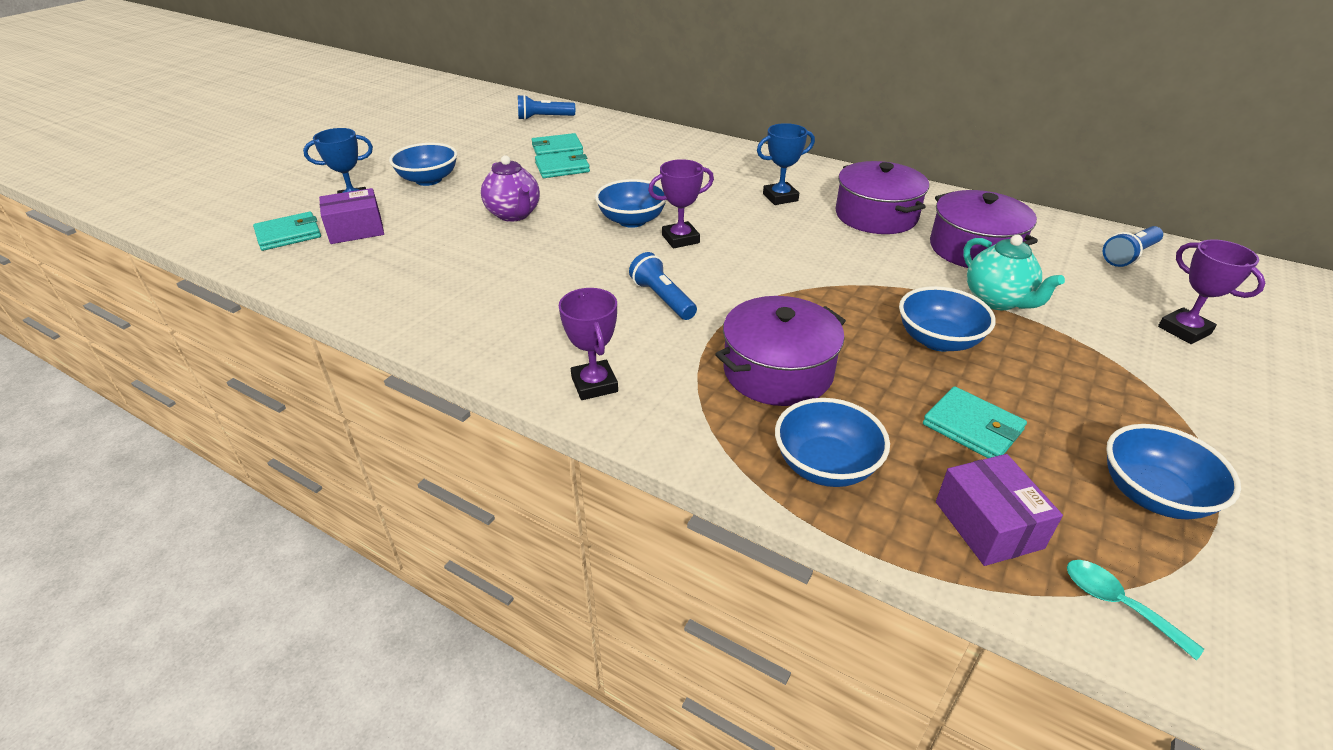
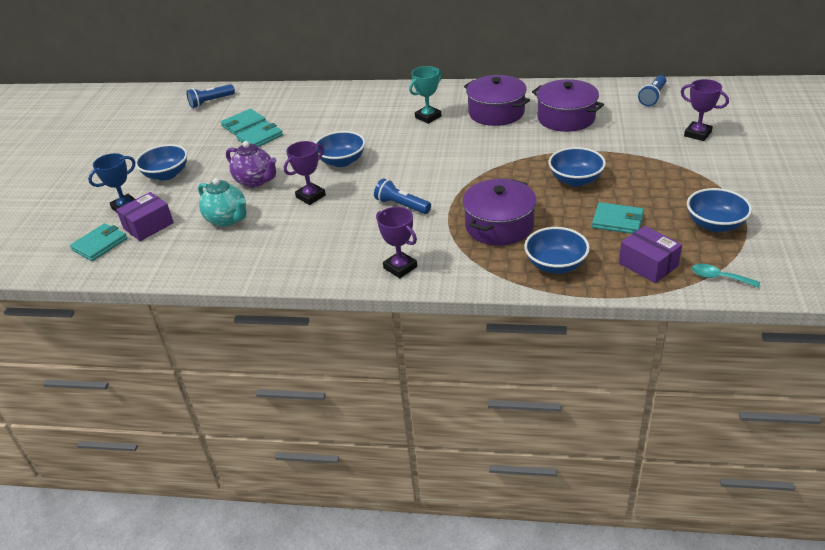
camera: 20 degrees left, 0 degrees up
(680, 239) = (384, 164): purple trophy -> purple trophy (310, 196)
(780, 197) = (428, 117): blue trophy -> turquoise trophy
(997, 300) = (595, 146): turquoise teapot -> turquoise teapot (227, 219)

